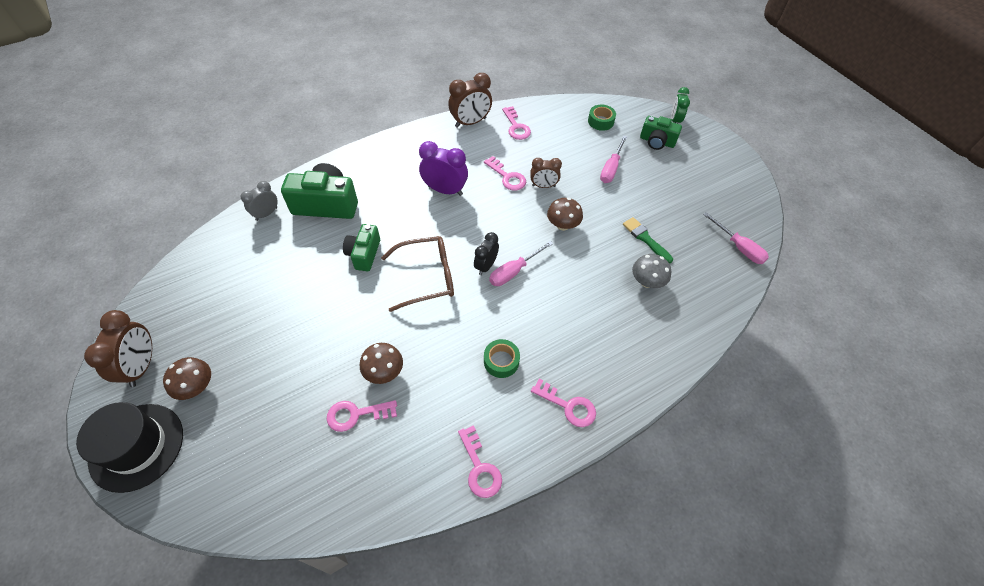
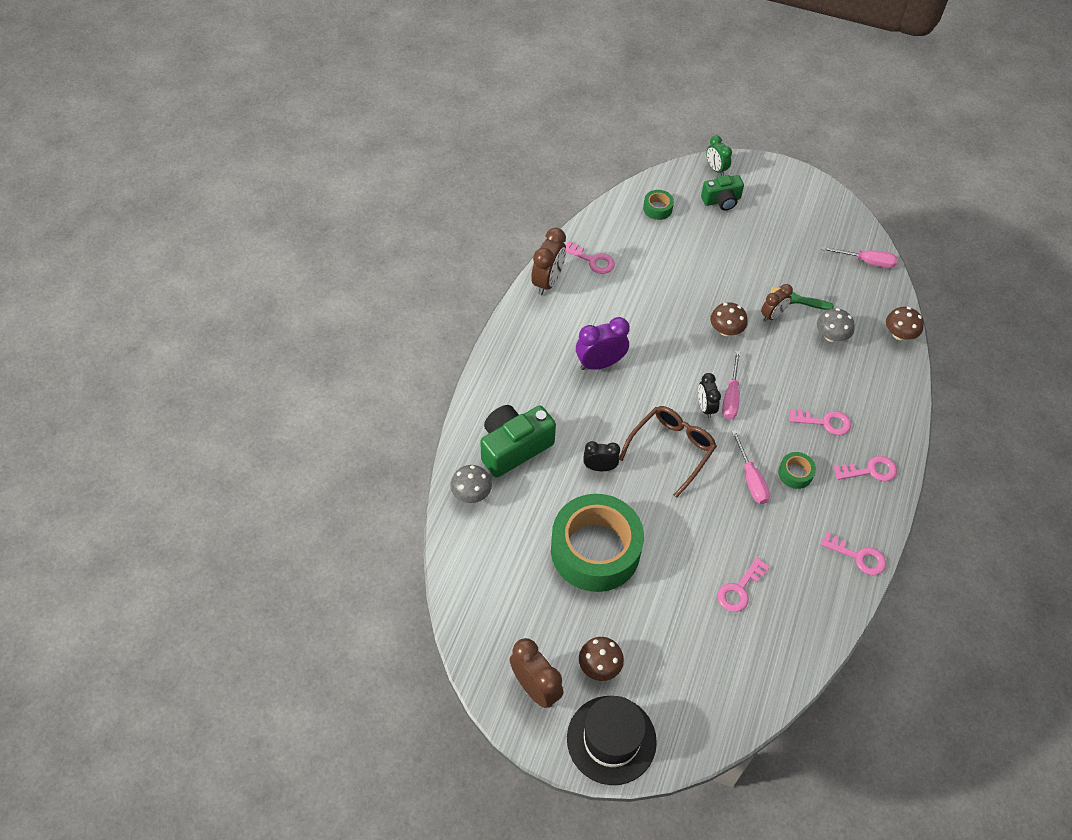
camera: 40 degrees left, 0 degrees up
(266, 214) = (471, 493): grey clock -> grey mushroom
(294, 305) = (595, 550): none -> green tape
(364, 254) = (599, 467): green camera -> black clock
(384, 371) = (723, 545): brown mushroom -> brown mushroom (899, 334)
(507, 177) = (637, 315): pink key -> pink key (824, 422)
(543, 186) = (675, 304): brown clock -> brown clock (772, 315)
(611, 168) = (711, 251): pink screwdriver -> pink screwdriver (751, 479)

